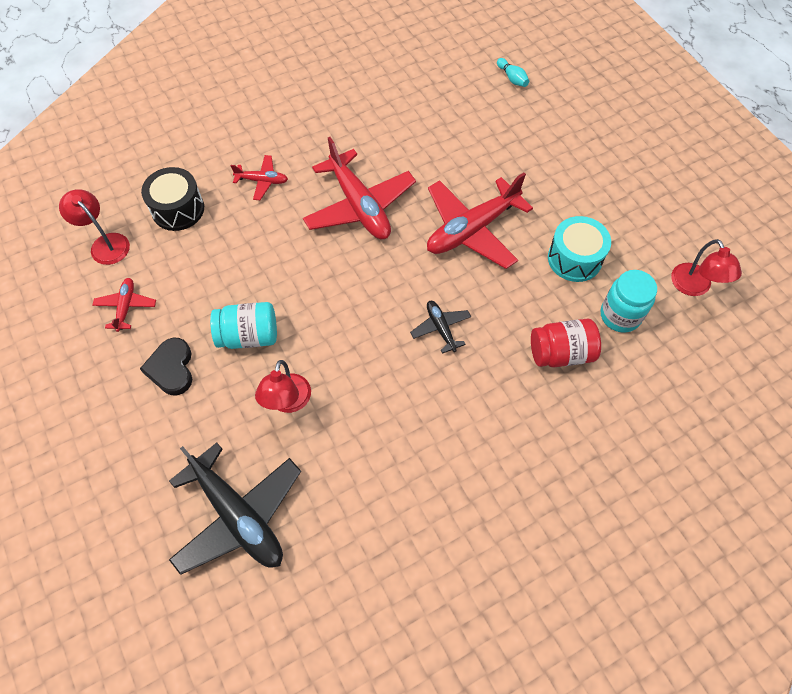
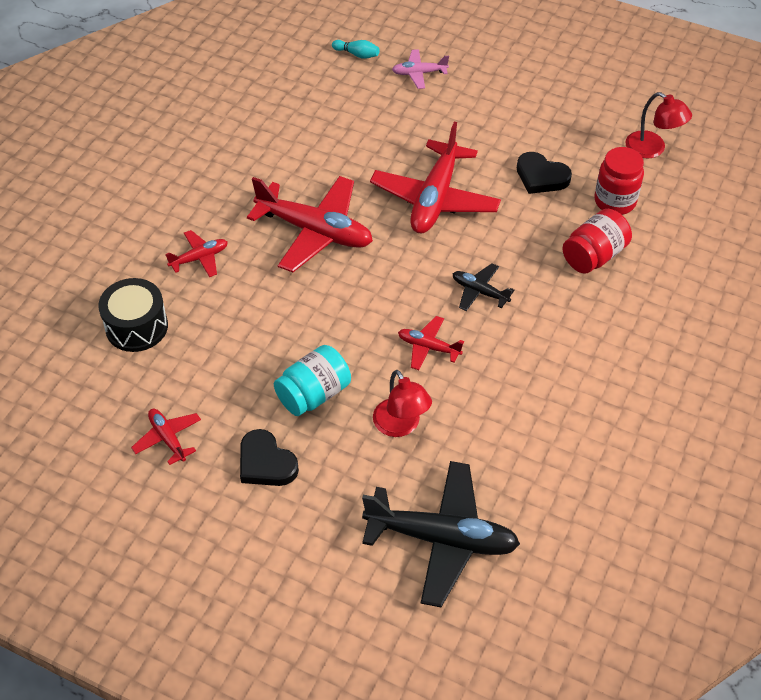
camera: 35 degrees left, 10 degrees down
(105, 243) = (89, 397): red lamp -> none
(362, 351) = (428, 347): none -> red plane
(548, 118) = (419, 73): none -> pink plane
(574, 258) = (541, 177): turquoise drum -> black heart
(620, 315) = (615, 201): turquoise jar -> red jar

